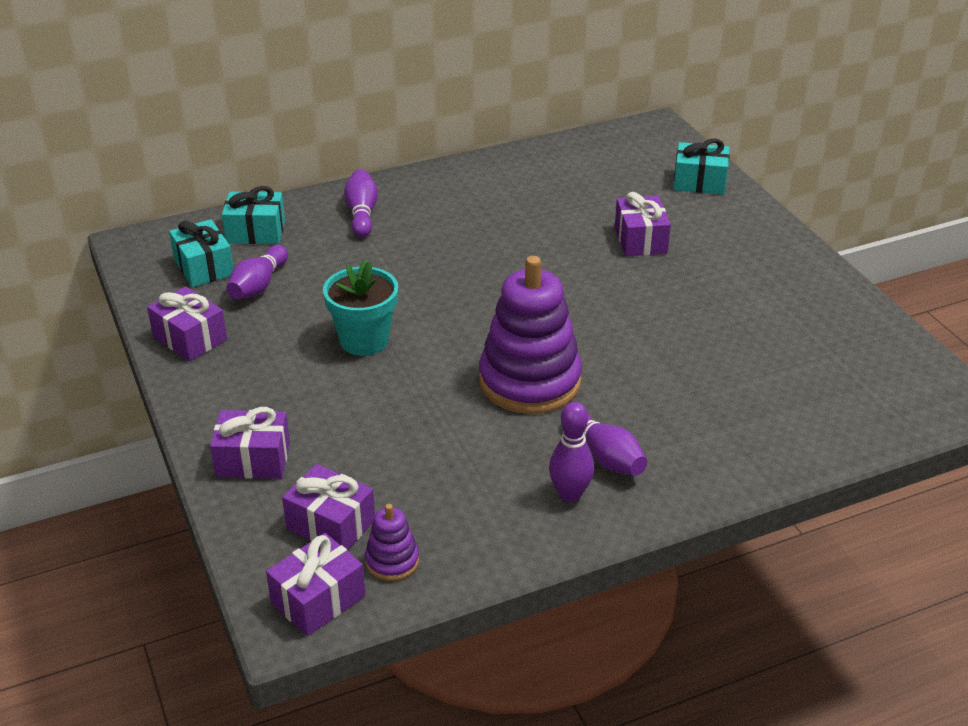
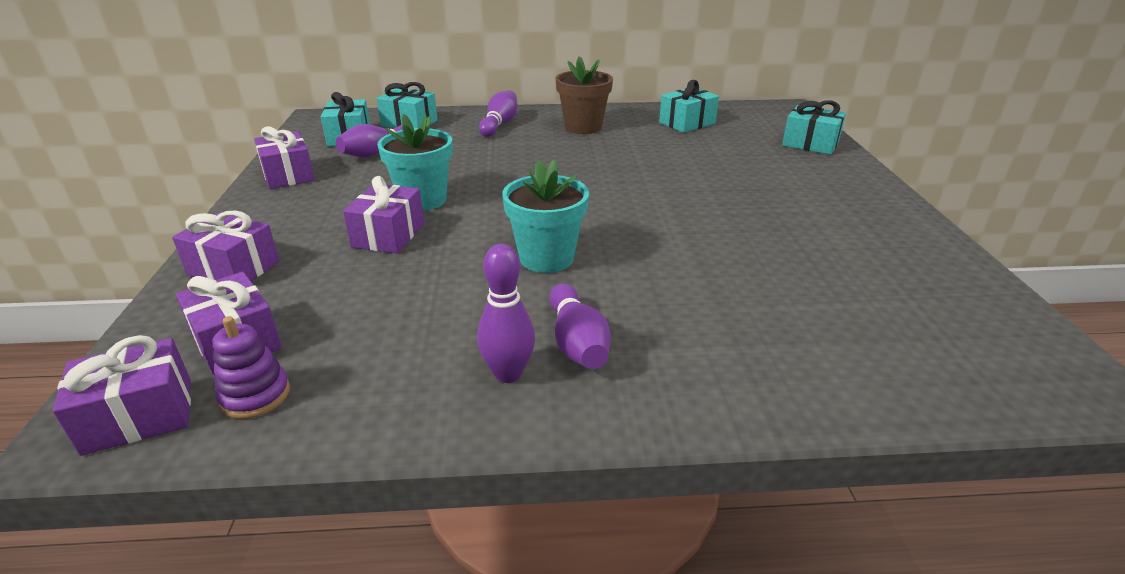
camera: 20 degrees right, 5 degrees down
(457, 201) = (583, 127): none -> brown flower pot
(529, 381) = (546, 258): purple stacking toy -> turquoise flower pot
(564, 173) = (687, 123): none -> turquoise gift
(640, 240) = (730, 173): purple gift -> purple gift (388, 235)

